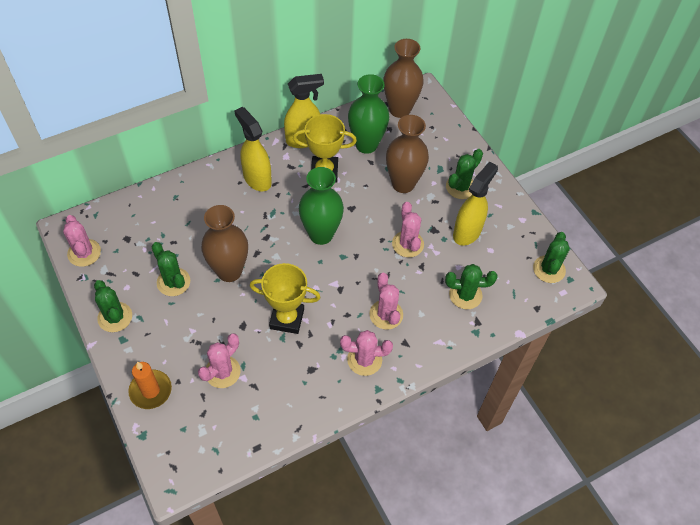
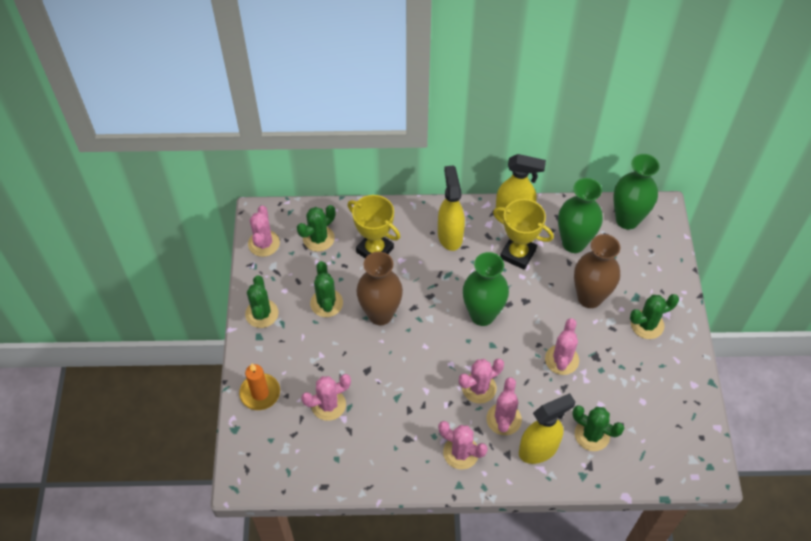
camera: 30 degrees right, 0 degrees up
(287, 319) = (409, 382): yellow trophy -> yellow trophy (375, 250)
(351, 297) = (479, 388): none -> pink cactus
(399, 109) = (627, 219): brown vase -> green vase
(467, 232) = (628, 373): yellow spray bottle -> yellow spray bottle (538, 449)
(549, 269) = (693, 447): green cactus -> green cactus (318, 238)

